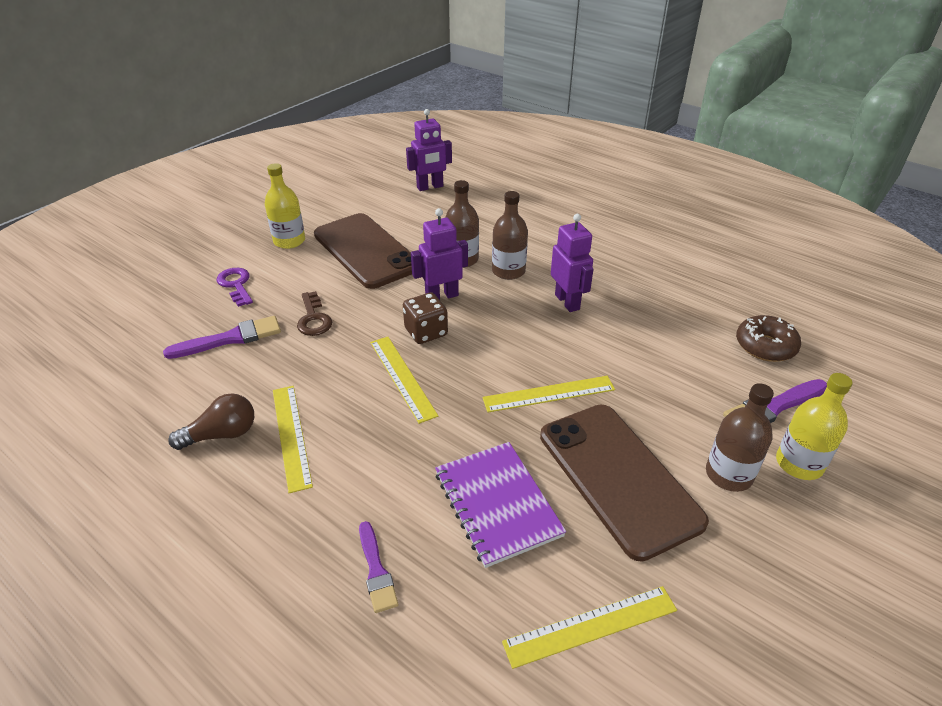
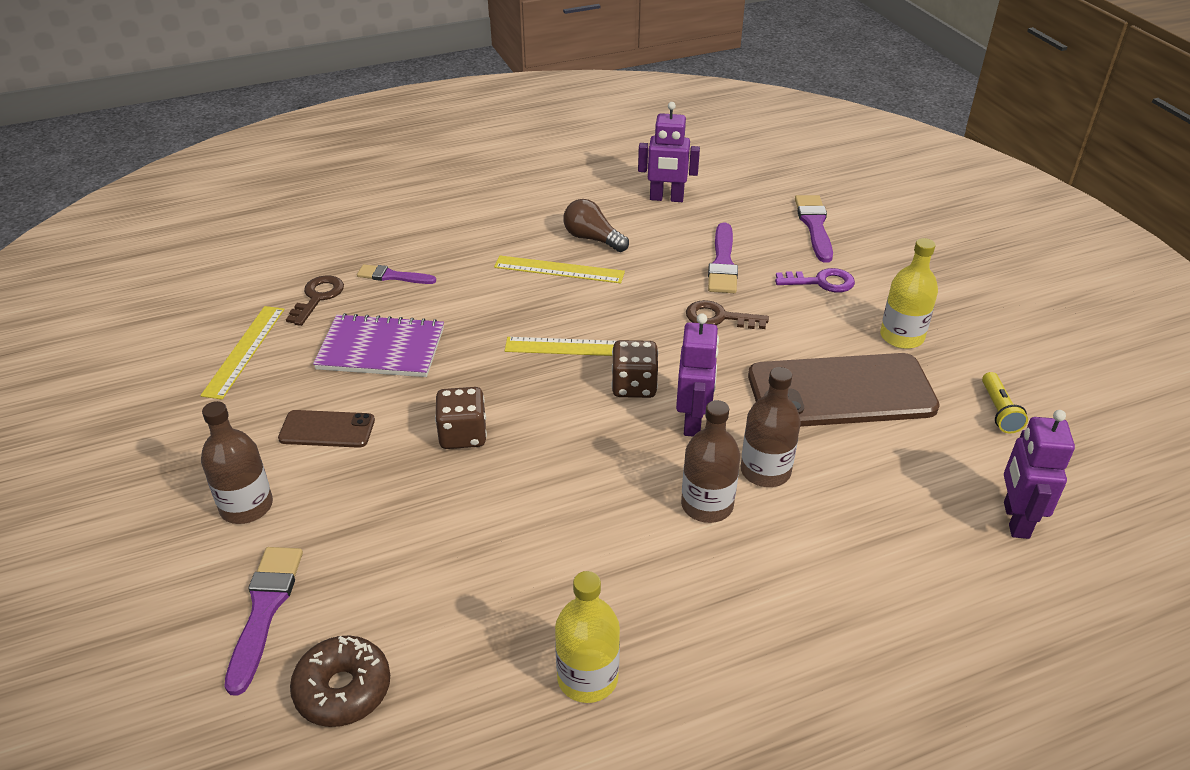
camera: 120 degrees right, 0 degrees up
(144, 307) = (814, 225): none -> purple brush
(222, 434) = (592, 239): brown light bulb -> brown light bulb turned 120 degrees clockwise
(345, 201) = (999, 411): none -> yellow flashlight
(459, 621) = (318, 297): none -> brown key
(549, 394) = (463, 435): yellow ruler -> brown dice
(567, 302) = (597, 531): purple robot -> purple robot (666, 198)
(618, 477) = (327, 429): brown phone -> brown phone, size x0.49
(799, 464) = (194, 571): yellow bottle -> yellow bottle (587, 678)

